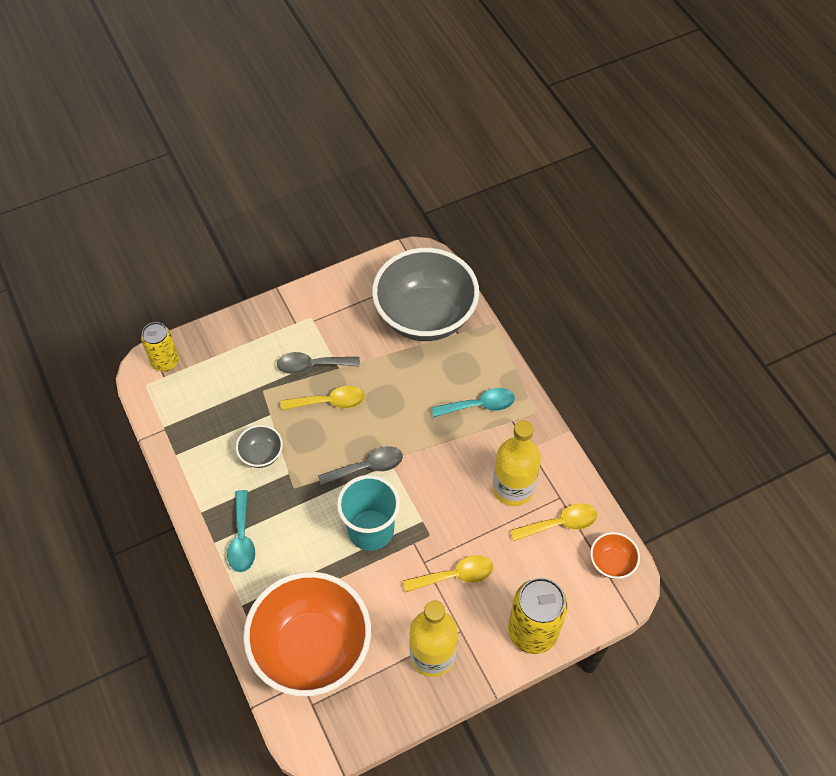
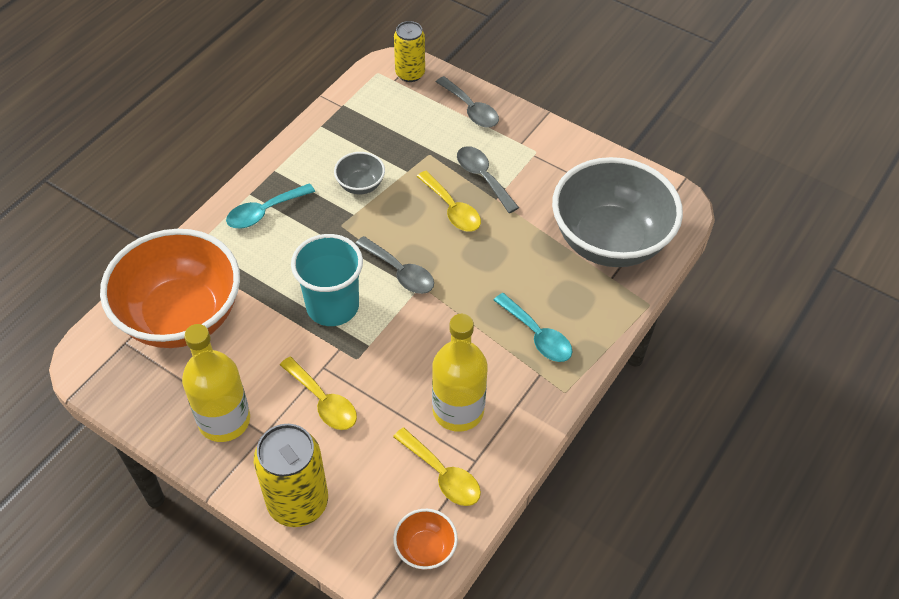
camera: 60 degrees right, 5 degrees down
(236, 338) = (471, 109): none -> grey spoon

